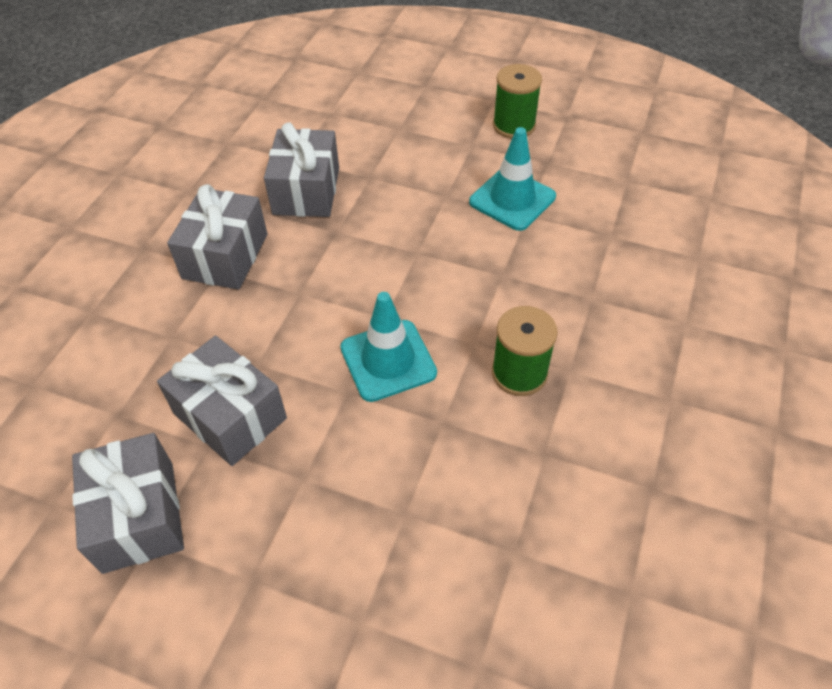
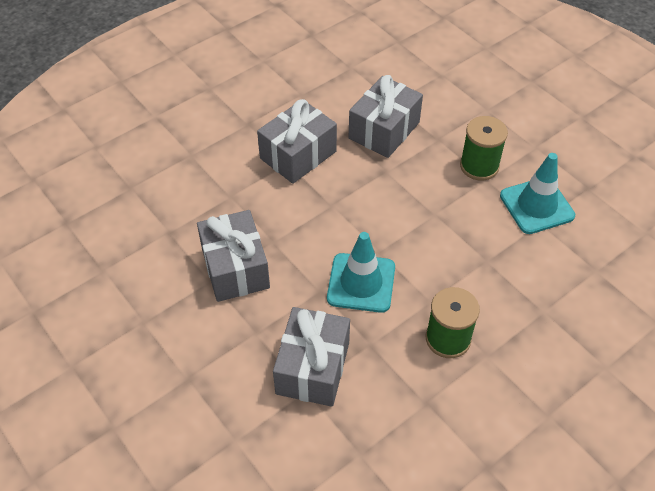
camera: 30 degrees right, 0 degrees up
(138, 516) = (145, 303): grey gift -> grey gift (312, 368)
(514, 126) = (582, 145): green spool -> green spool (479, 166)

